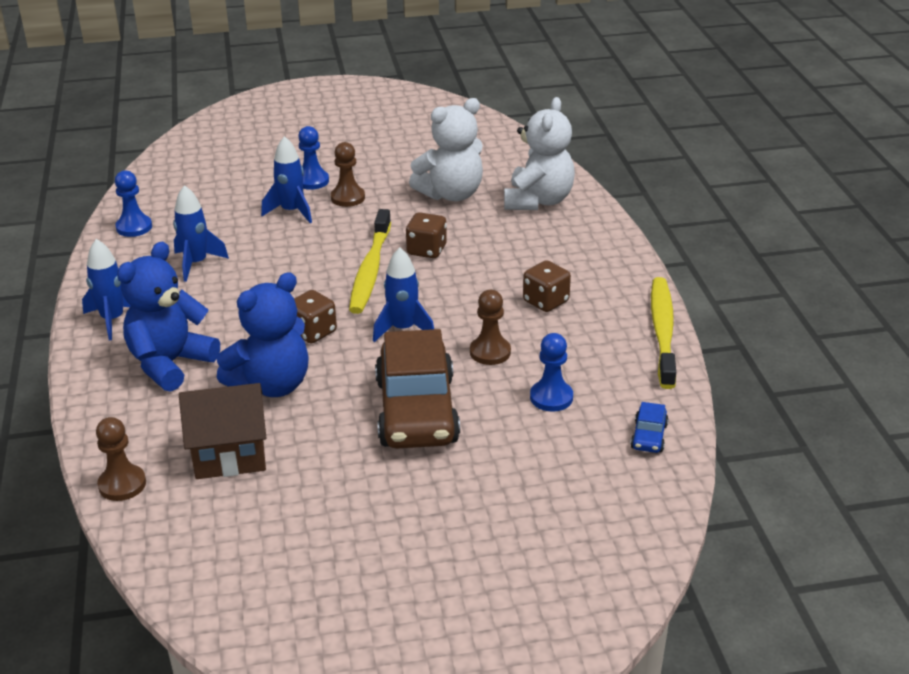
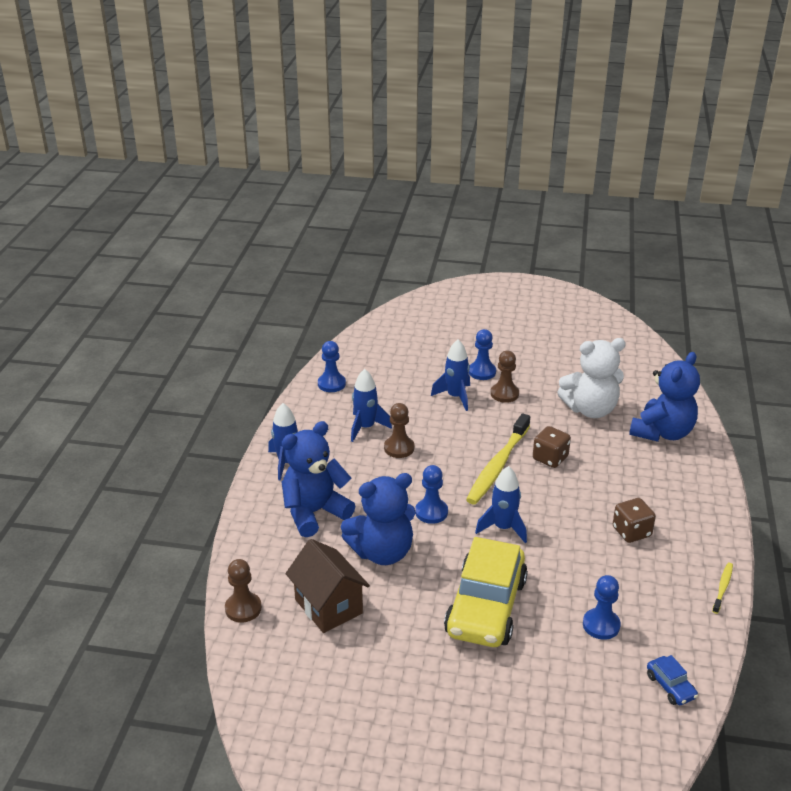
camera: 20 degrees right, 0 degrees up
(229, 456) = (328, 606): brown house -> brown house turned 45 degrees clockwise
(313, 332) = (431, 512): brown dice -> blue pawn
(417, 411) = (486, 607): brown car -> yellow car
(490, 352) = (566, 568): brown pawn -> brown pawn (399, 448)
(538, 201) = (662, 432): white teddy bear -> blue teddy bear
(649, 436) = (670, 686): blue car -> blue car turned 60 degrees counterclockwise
(662, 332) = (722, 588): yellow toothbrush -> yellow toothbrush, size x0.46

